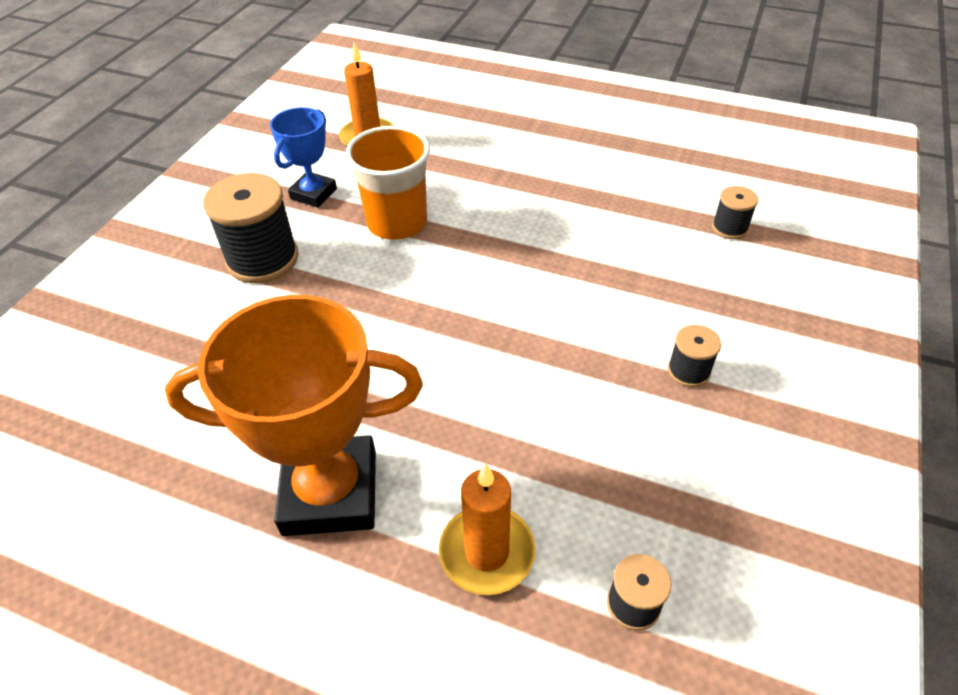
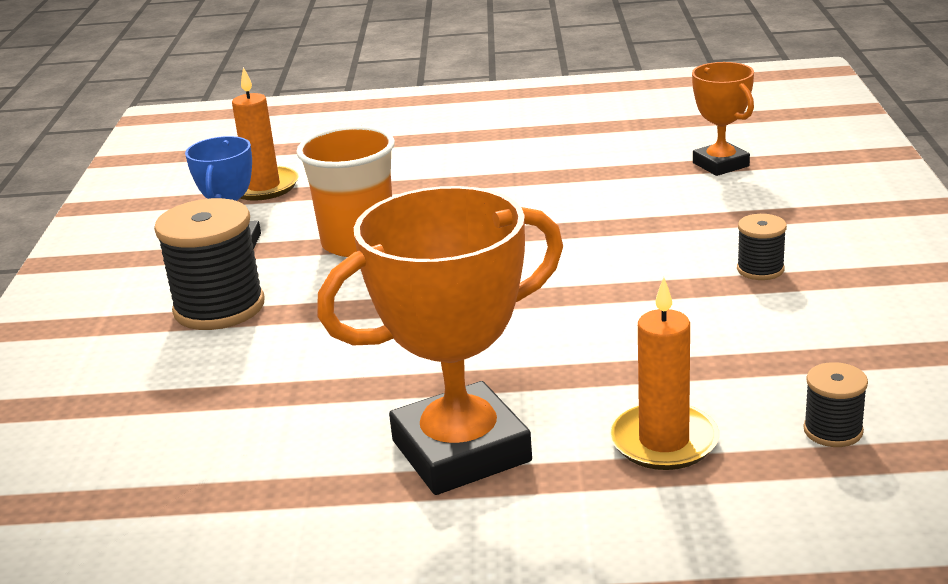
camera: 20 degrees left, 20 degrees down
(729, 228) = (720, 164): black spool -> orange trophy

